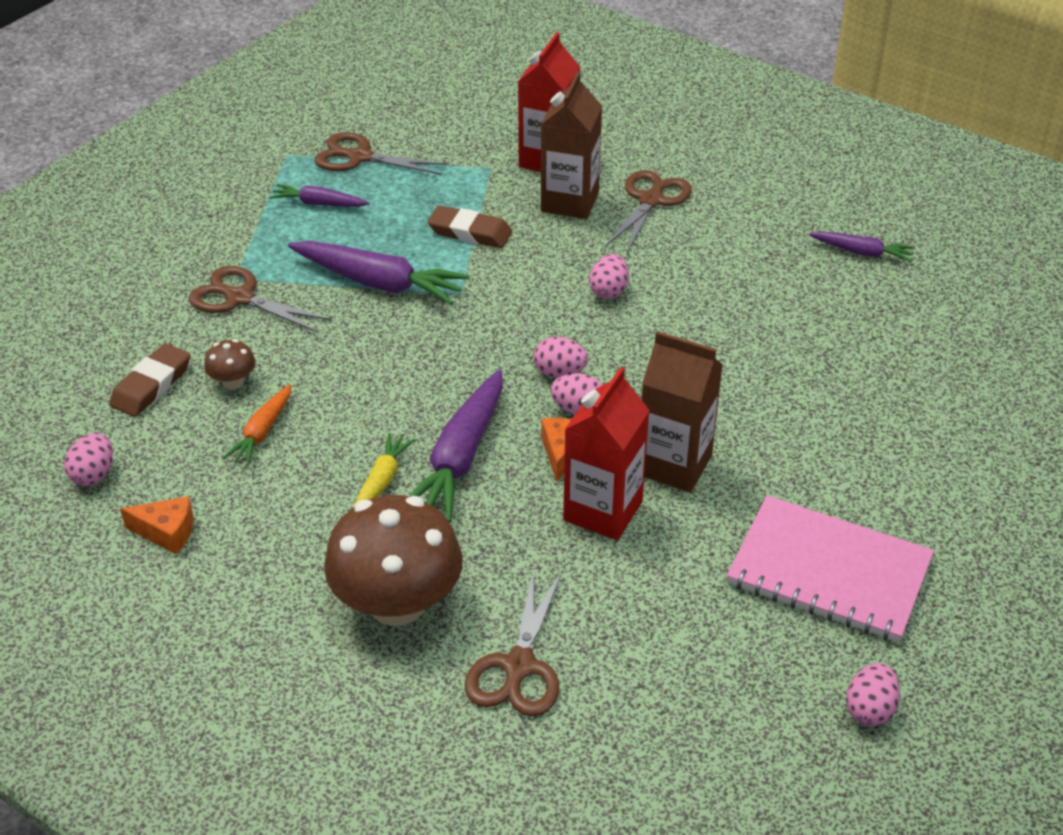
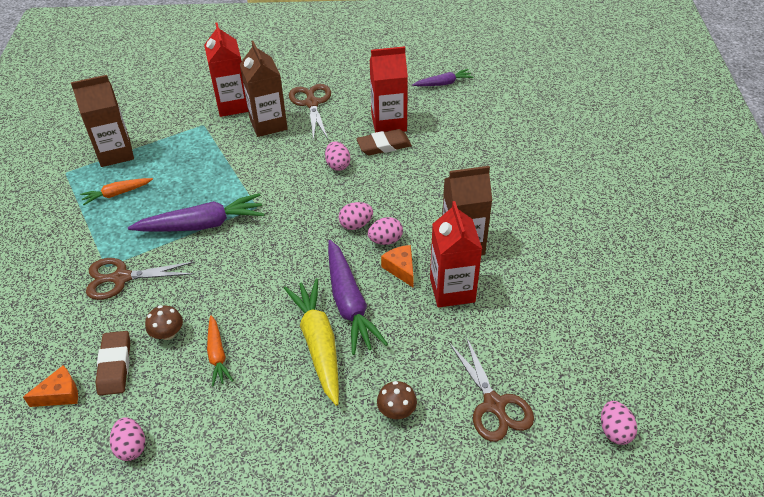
camera: 35 degrees left, 5 degrees up
(167, 532) = (217, 454): orange cheese -> orange cheese (60, 394)
(319, 204) = (117, 194): purple carrot -> orange carrot
(359, 157) = (115, 153): brown scissors -> brown carton
(381, 482) = (318, 344): yellow carrot -> yellow carrot, size x1.80
(397, 603) = (396, 410): brown mushroom -> brown mushroom, size x0.43
(470, 232) = (228, 168): brown eraser -> brown eraser (384, 145)
(729, 270) = (389, 123): none -> red carton
(829, 572) = (586, 259): pink notebook -> none
(869, 709) = (669, 319): pink egg -> pink egg (614, 431)

